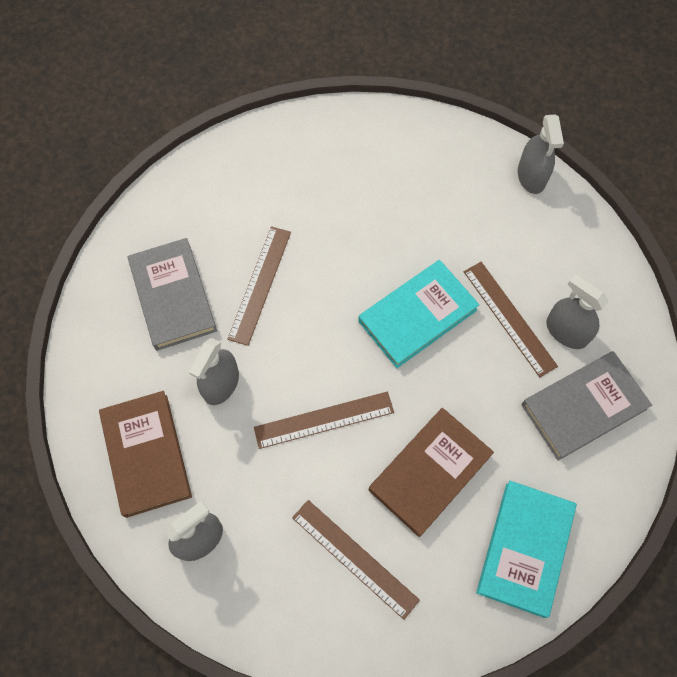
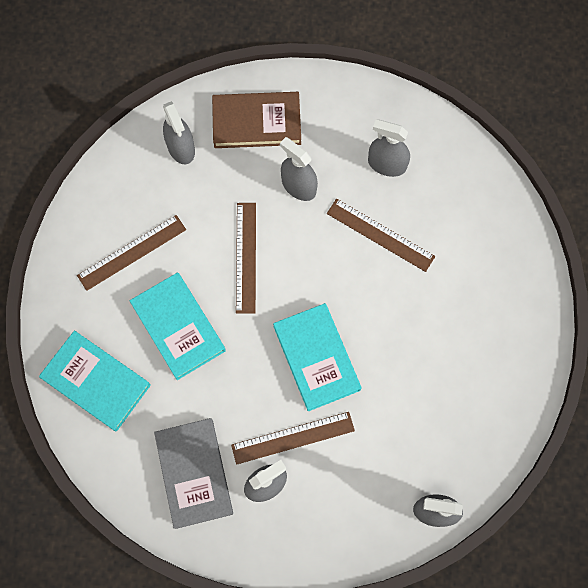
camera: 105 degrees right, 5 degrees up
(173, 296) = (387, 164): grey book -> grey spray bottle
(430, 472) = (178, 327): brown book -> turquoise book

